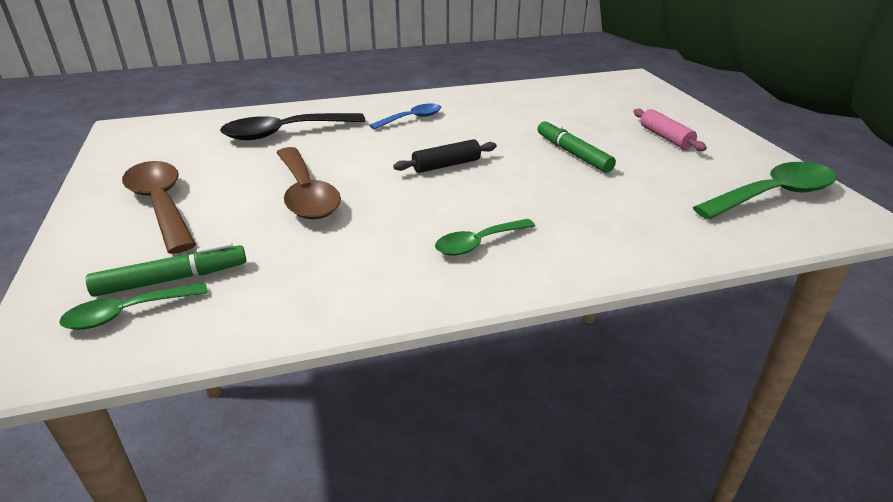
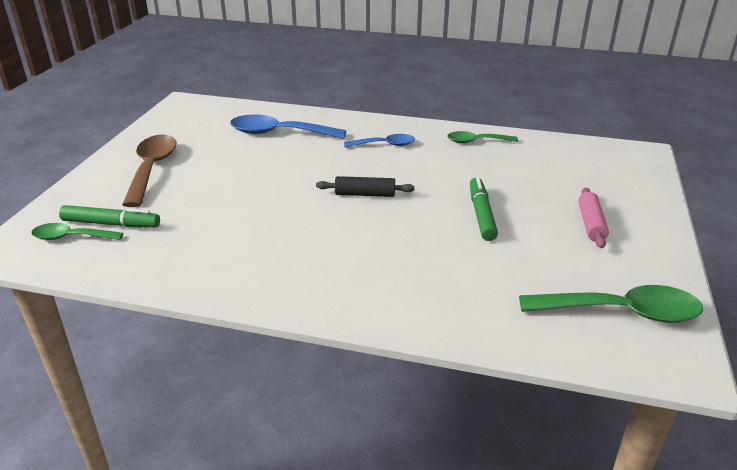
camera: 30 degrees right, 0 degrees up
(285, 133) = (279, 133): black spoon -> blue spoon
(306, 194) = (243, 188): brown spoon -> none
(478, 243) = (315, 265): green spoon -> green spoon (476, 141)

